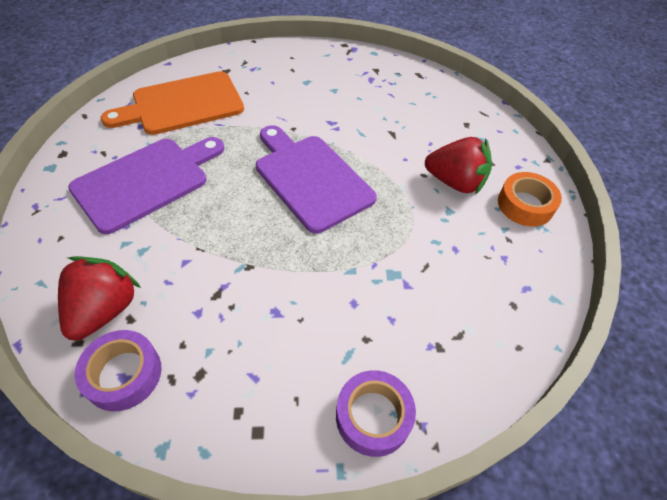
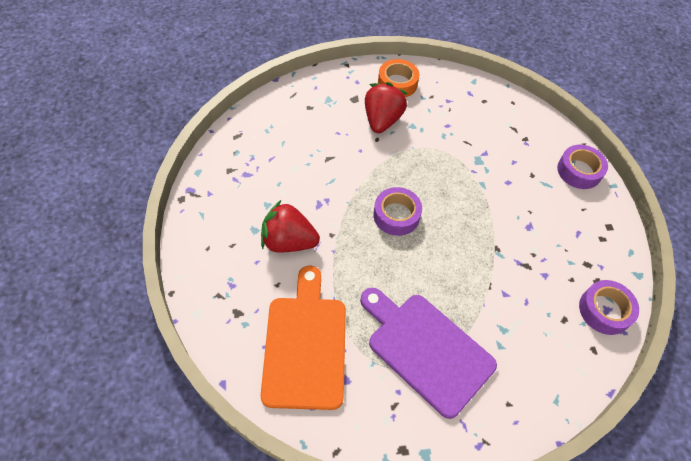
camera: 95 degrees left, 5 degrees up
(105, 310) = (563, 339): red strawberry -> red strawberry (289, 241)
(182, 104) = (305, 345): orange cutting board -> orange cutting board turned 150 degrees counterclockwise
(310, 178) = (396, 215): purple cutting board -> purple tape

